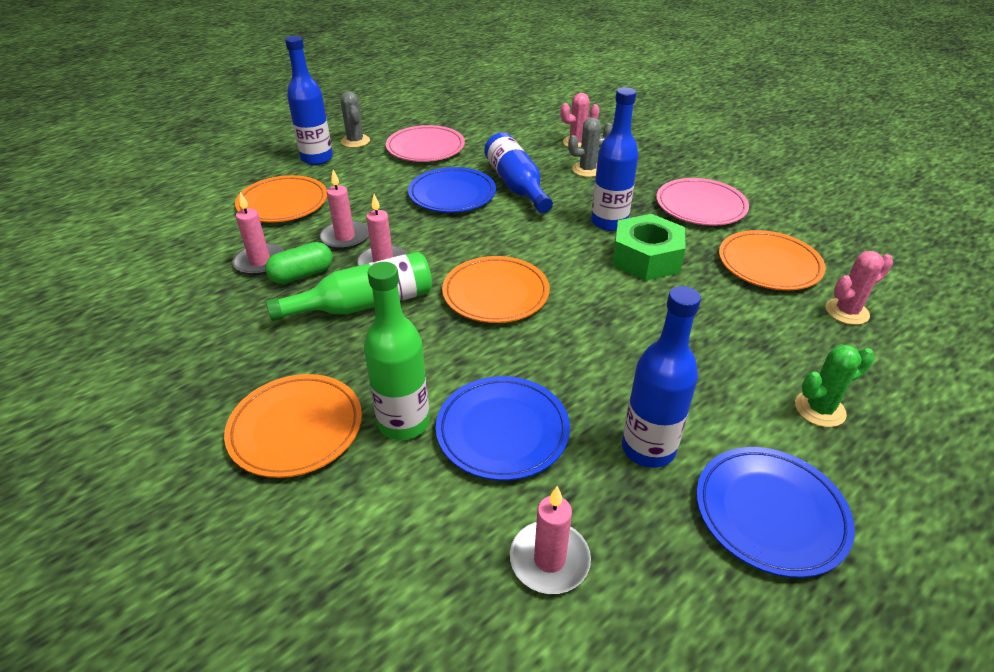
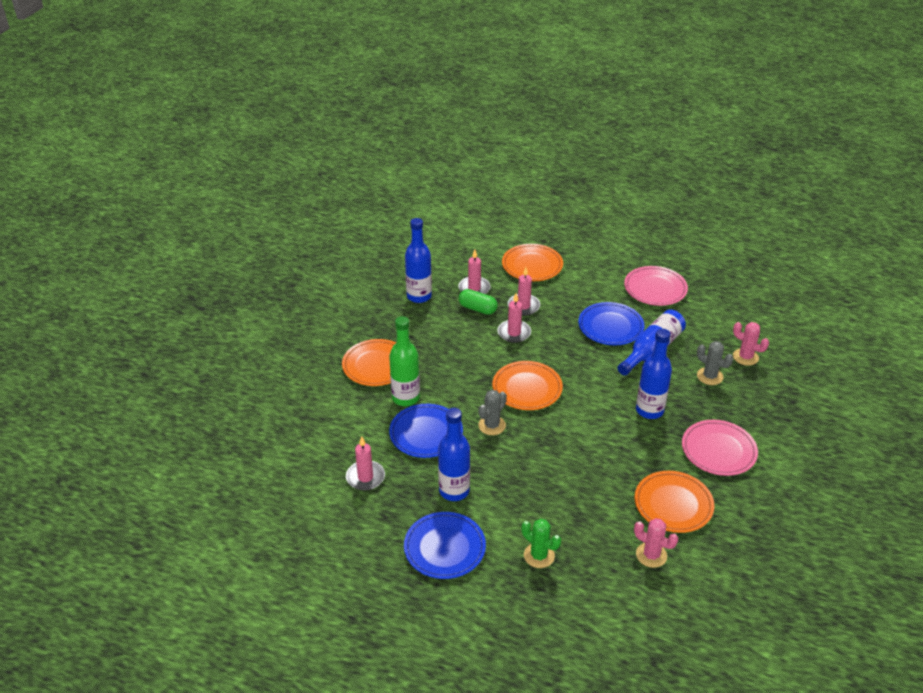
camera: 60 degrees right, 0 degrees up
(317, 158) = (592, 251): blue bottle -> blue bottle (419, 296)
(355, 141) = (629, 255): grey cactus -> grey cactus (492, 425)
(364, 304) = (474, 343): green bottle -> none
(646, 258) = (623, 441): green nut -> none

